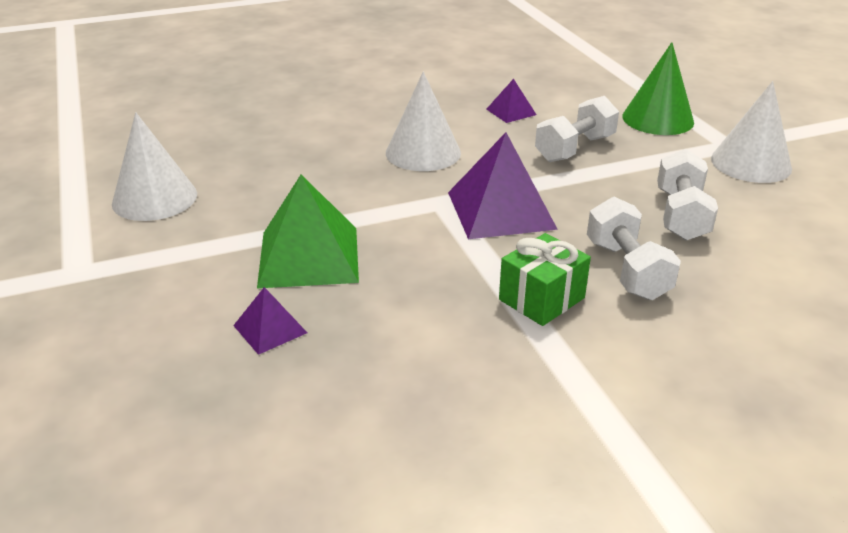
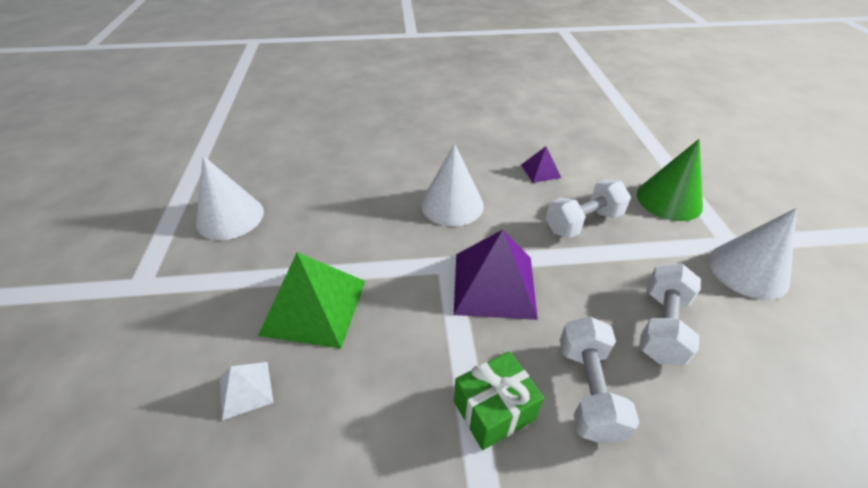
camera: 15 degrees right, 10 degrees up
(270, 329) = (246, 389): purple pyramid -> white pyramid

